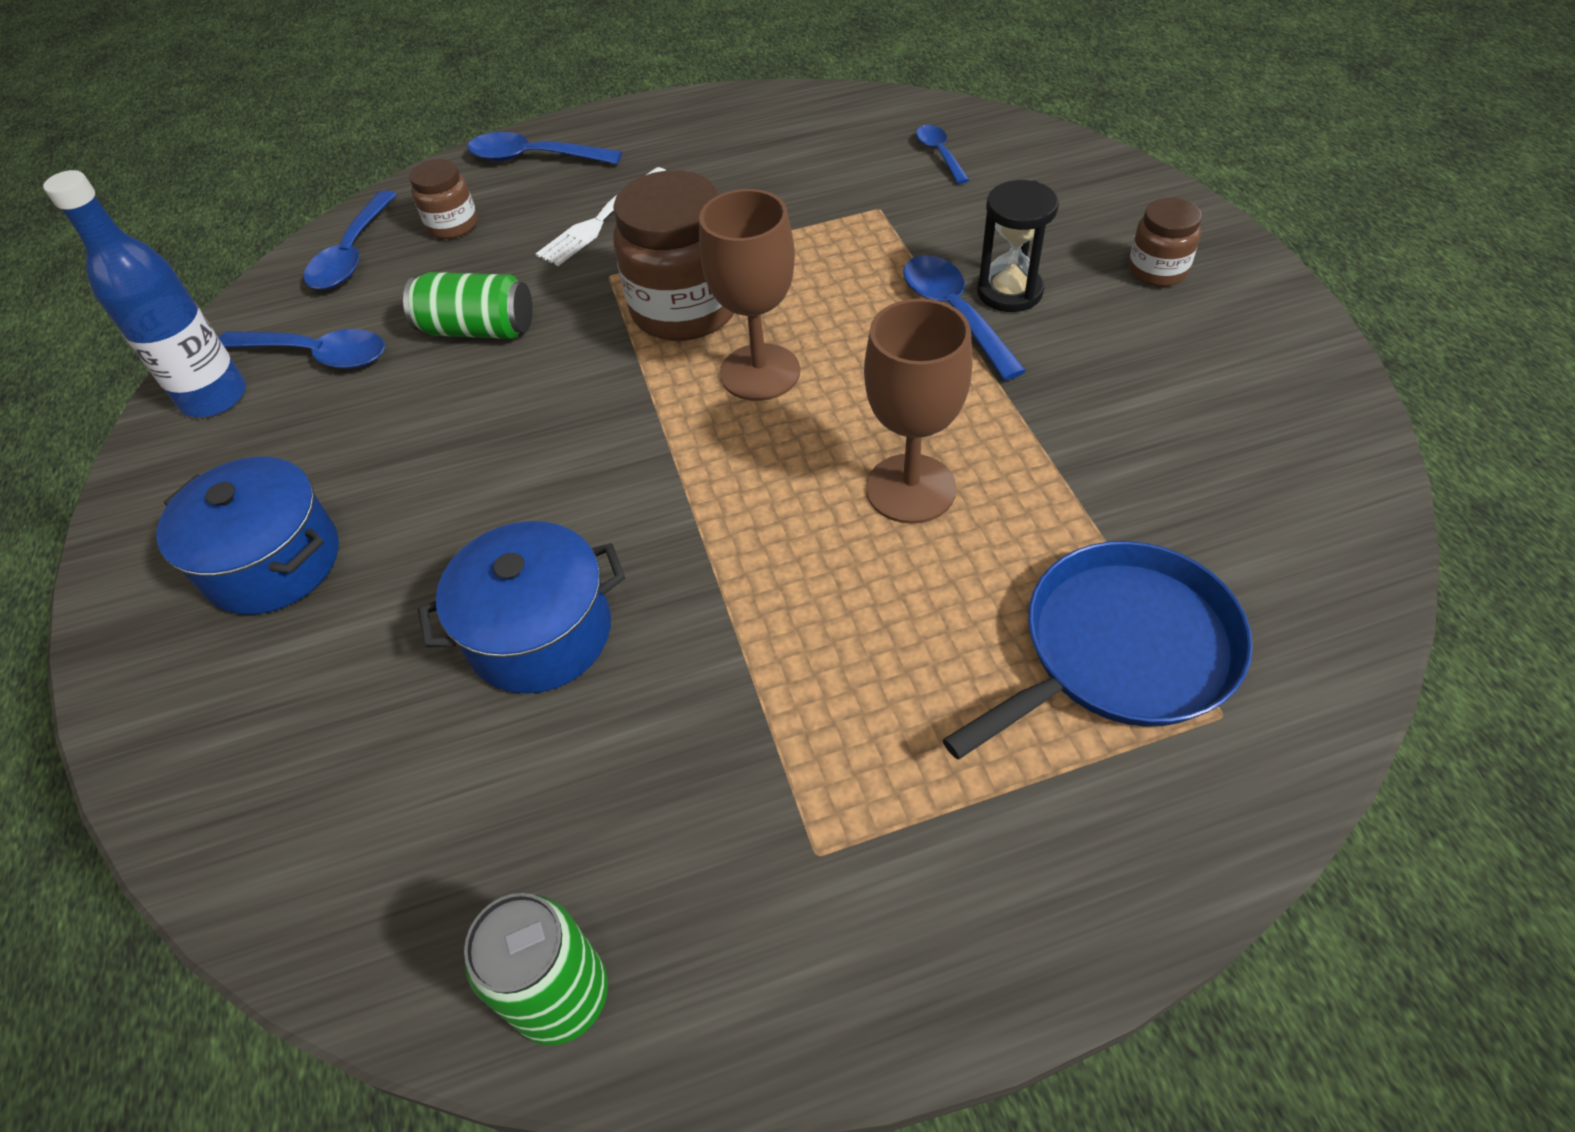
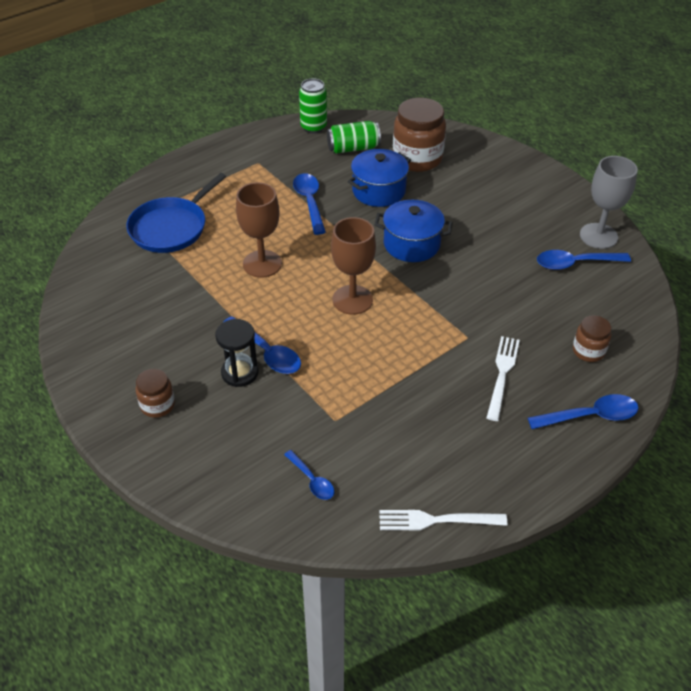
camera: 155 degrees right, 5 degrees down
(214, 398) = (598, 236): blue bottle -> grey goblet
(273, 562) = (497, 189): blue pot -> blue pot (411, 244)
(352, 254) = (624, 320): blue spoon -> blue spoon (309, 202)
(478, 329) = (509, 292): green can -> green can (353, 148)
(685, 309) = (411, 325): brown jar -> brown jar (417, 158)
(805, 102) = (435, 520): none -> white fork

